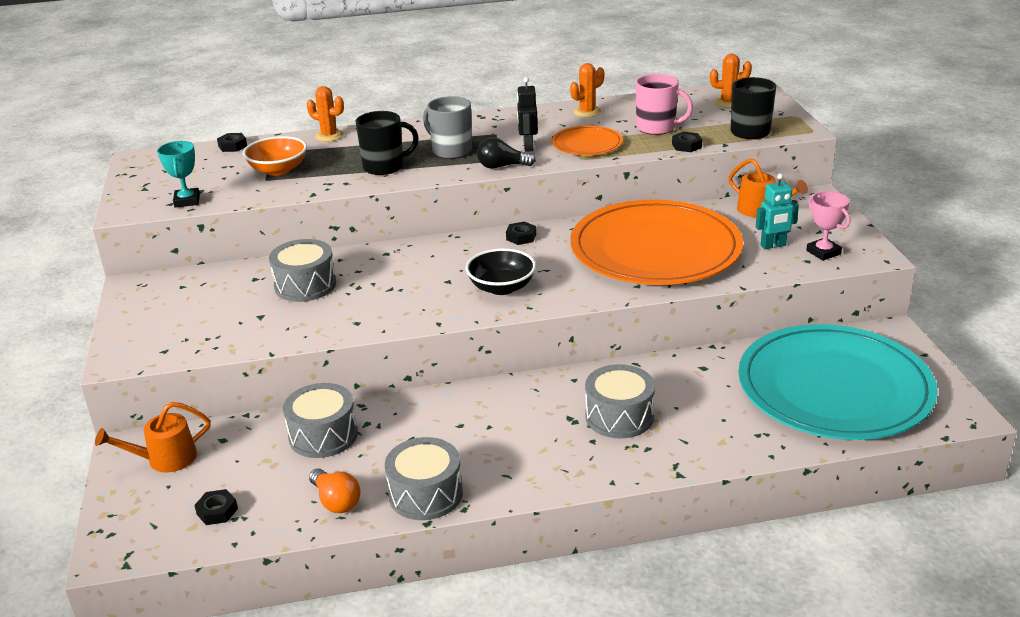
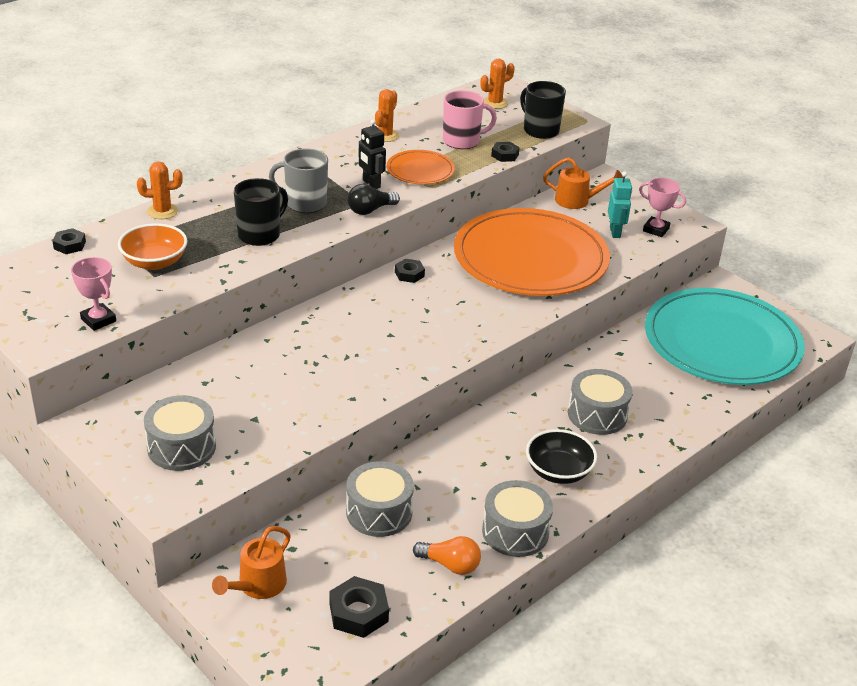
camera: 35 degrees left, 5 degrees up
(187, 201) = (98, 320): turquoise trophy -> pink trophy
(217, 511) = (358, 612): black nut -> black nut, size x1.61
(305, 285) = (263, 375): grey drum -> grey drum (181, 447)
(501, 287) = (443, 328): black bowl -> black bowl (558, 471)
(773, 246) = (615, 232): turquoise robot -> turquoise robot turned 45 degrees counterclockwise

